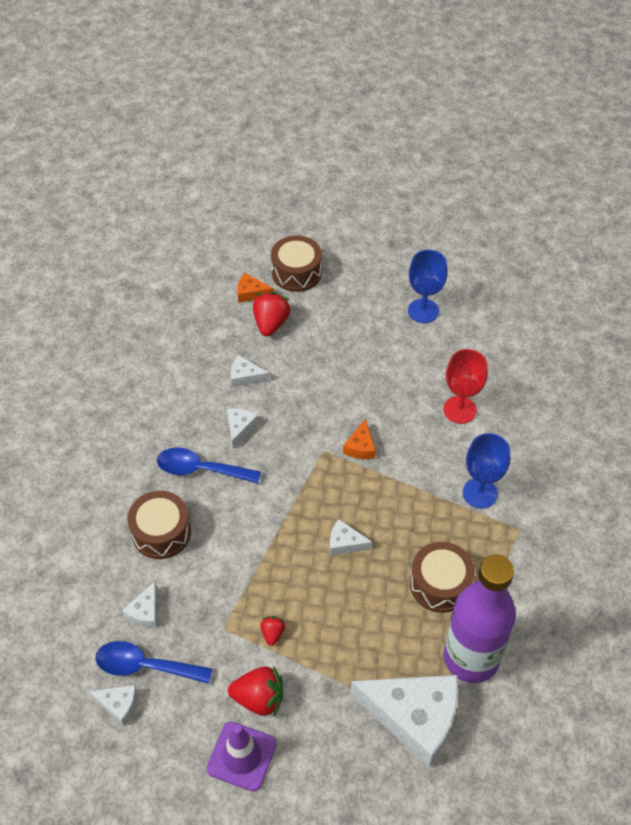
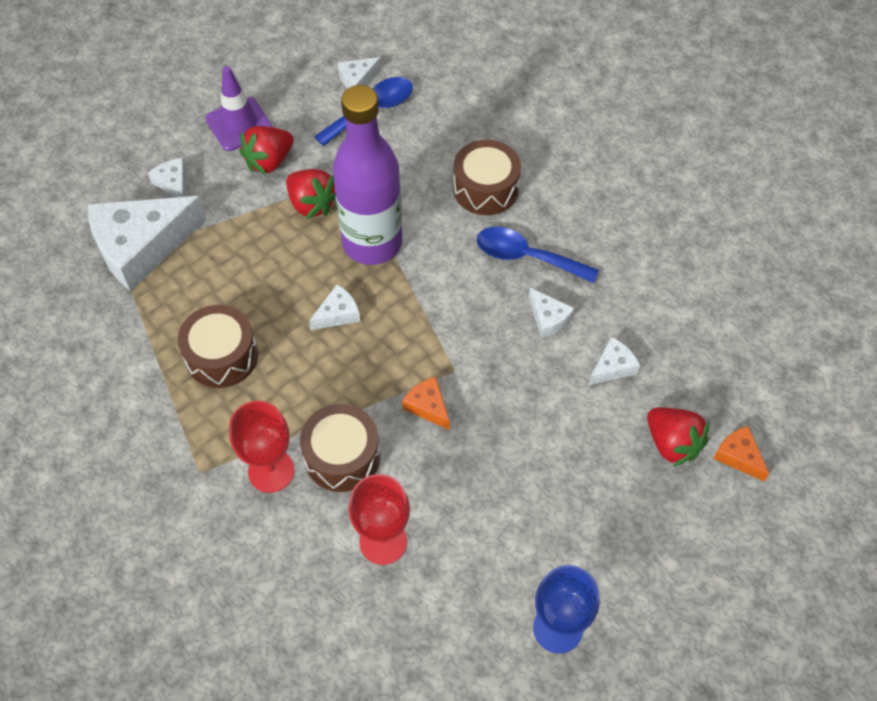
camera: 130 degrees right, 5 degrees up
(145, 612) = (419, 136): white cheese -> white cheese (173, 184)
(201, 469) = (527, 257): blue spoon -> blue spoon turned 120 degrees counterclockwise
(251, 293) = (738, 456): orange cheese -> orange cheese turned 90 degrees counterclockwise
(272, 633) = (311, 204): red strawberry -> red strawberry, size x1.86
(296, 273) = (737, 530): brown drum -> brown drum (342, 456)
(471, 658) = (138, 325): purple bottle -> purple bottle (372, 243)
(480, 493) = (271, 471): blue goblet -> red goblet

